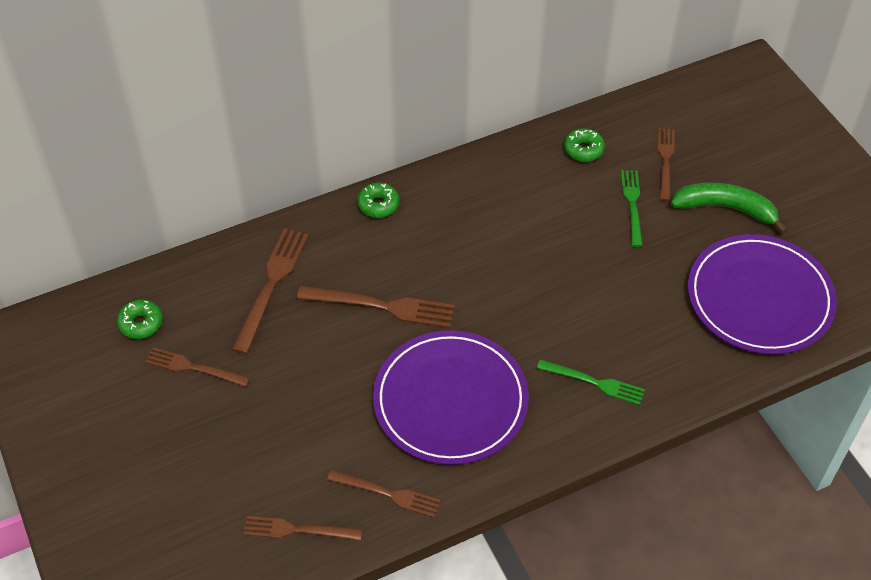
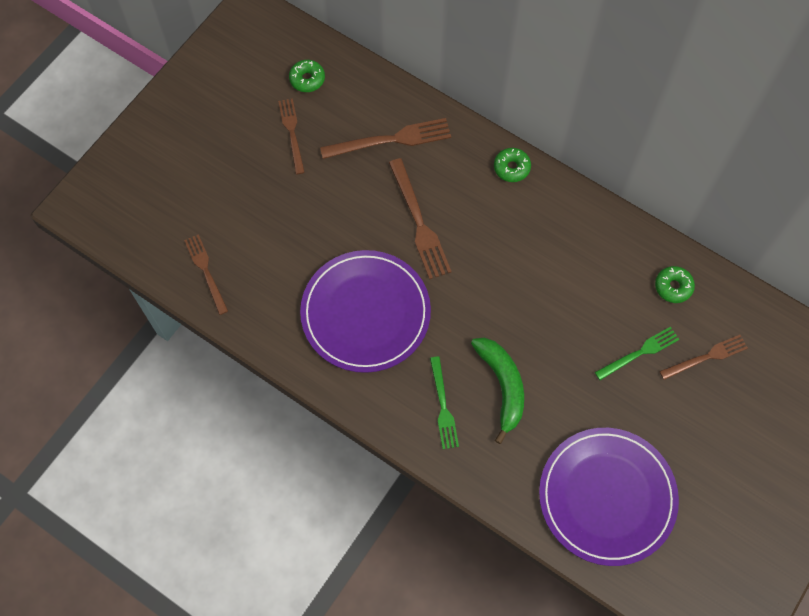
camera: 60 degrees right, 15 degrees up
(387, 494) = (265, 312): brown fork -> none
(726, 208) = (687, 429): green banana -> green banana (502, 386)

